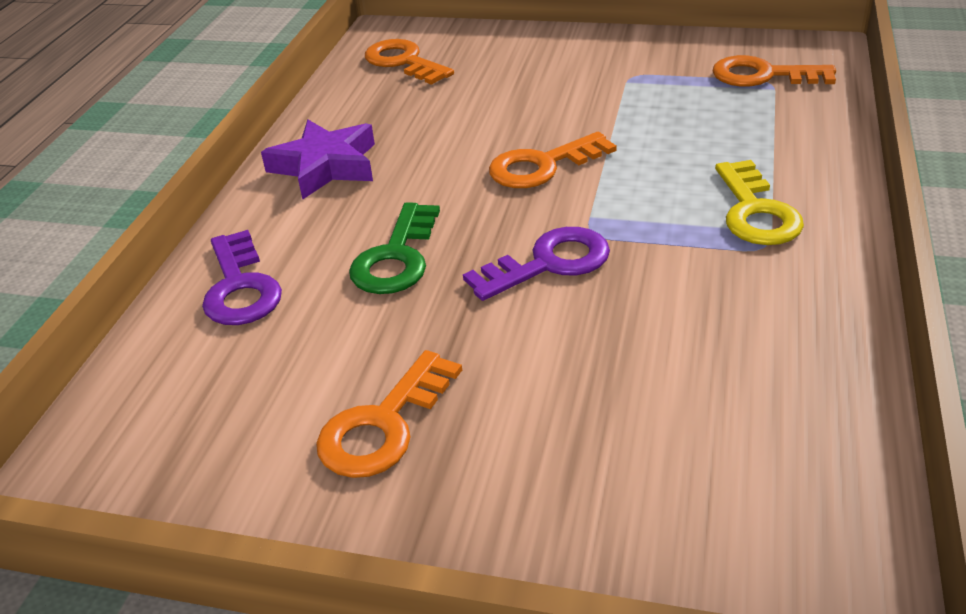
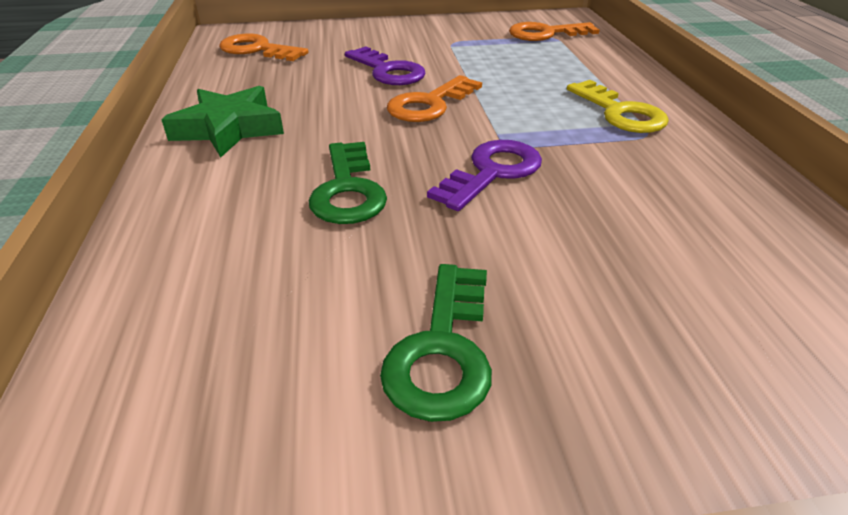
camera: 25 degrees left, 0 degrees up
(240, 287) = (193, 245): purple key -> purple key (388, 71)
(325, 166) = (228, 129): purple star -> green star
(383, 425) = (442, 350): orange key -> green key

